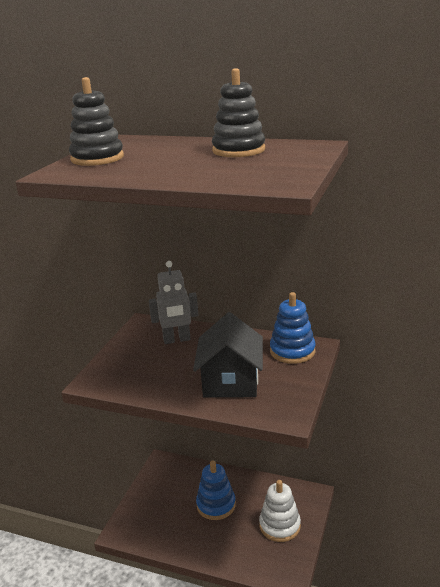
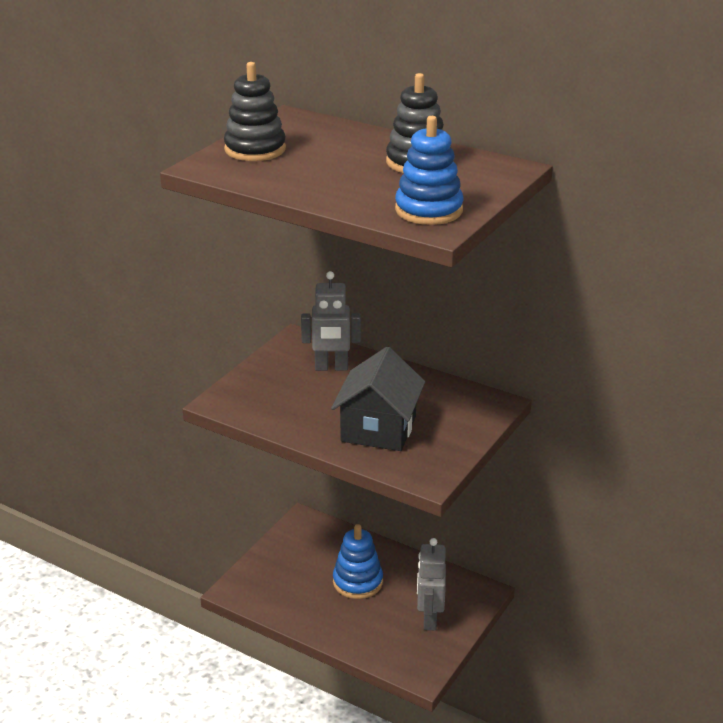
camera: 10 degrees right, 5 degrees up
(279, 525) = (429, 619): white stacking toy -> grey robot
(292, 351) = (466, 404): blue stacking toy -> blue stacking toy (428, 210)

